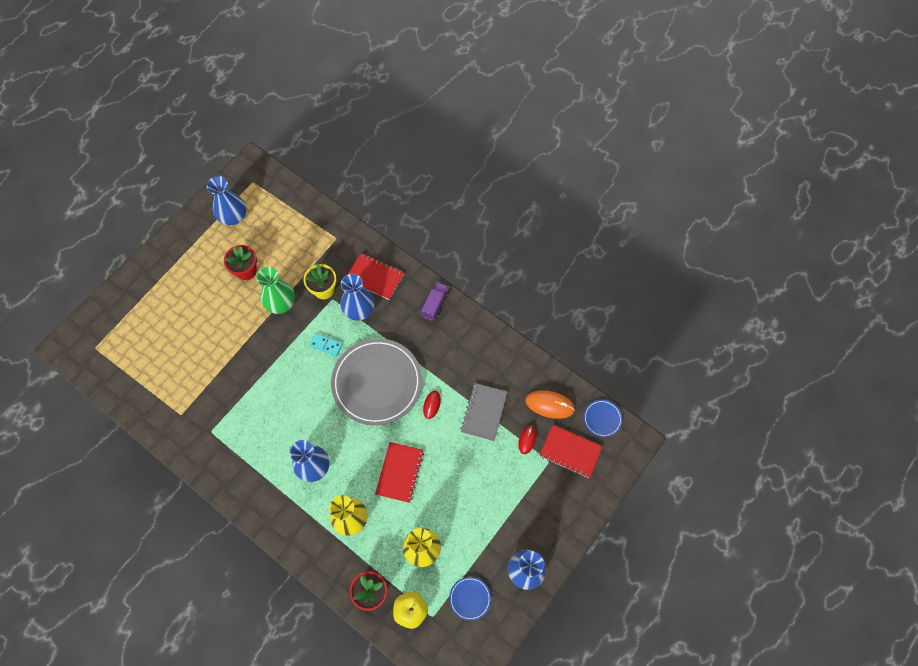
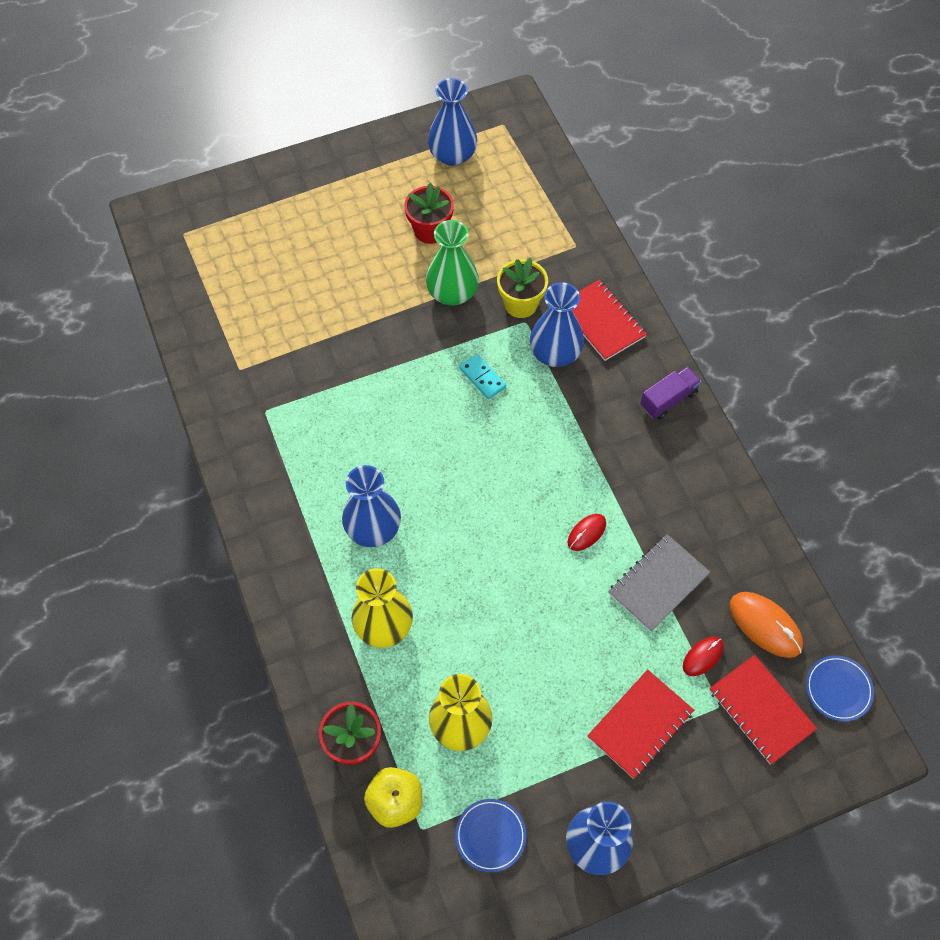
camera: 30 degrees right, 5 degrees down
(377, 383) = (525, 463): grey plate -> none
(400, 472) = (488, 601): red notebook -> red notebook (640, 724)

